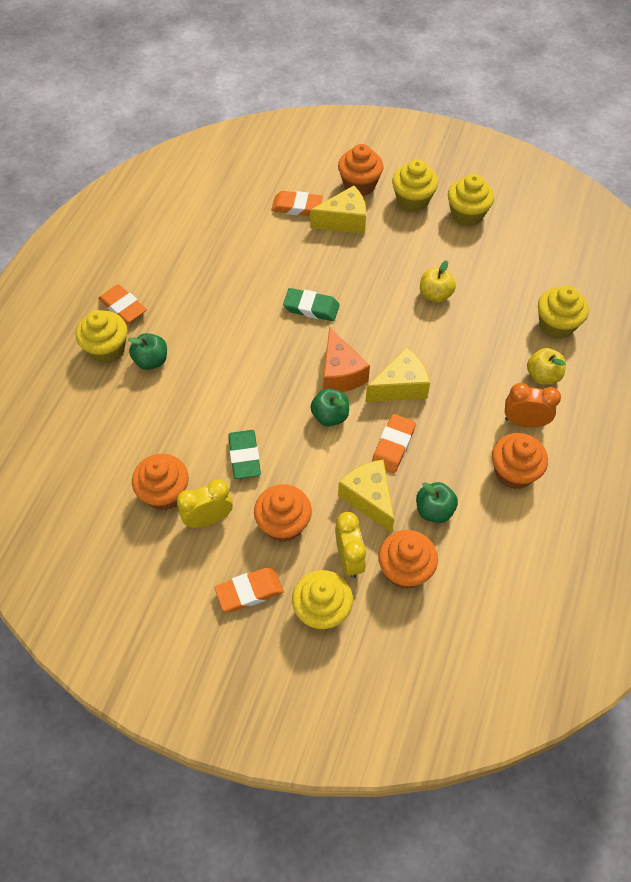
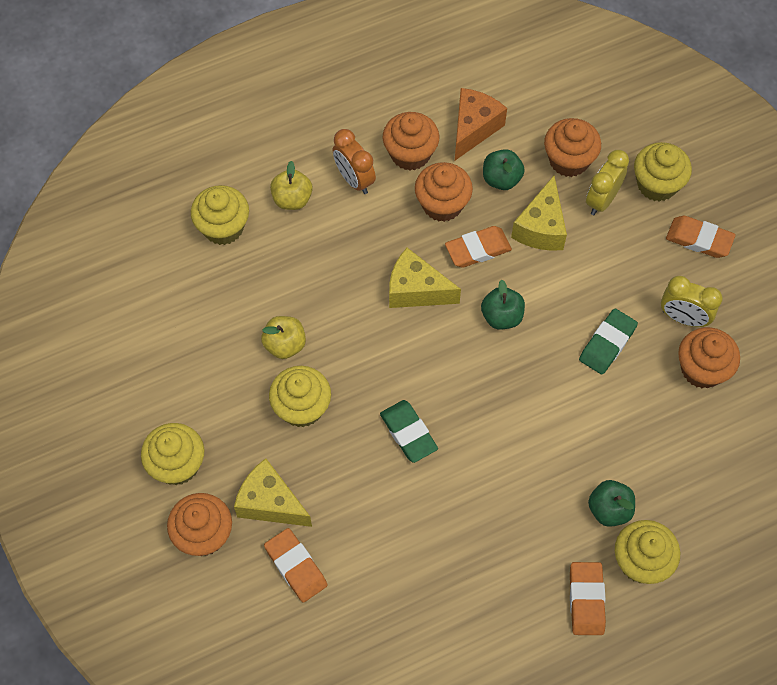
camera: 135 degrees left, 5 degrees up
(283, 524) = (627, 264): orange cupcake -> orange cupcake (442, 204)
(340, 373) = (452, 345): orange cheese -> orange cheese (473, 128)
(467, 214) = (149, 399): yellow cupcake -> yellow cupcake (302, 407)

